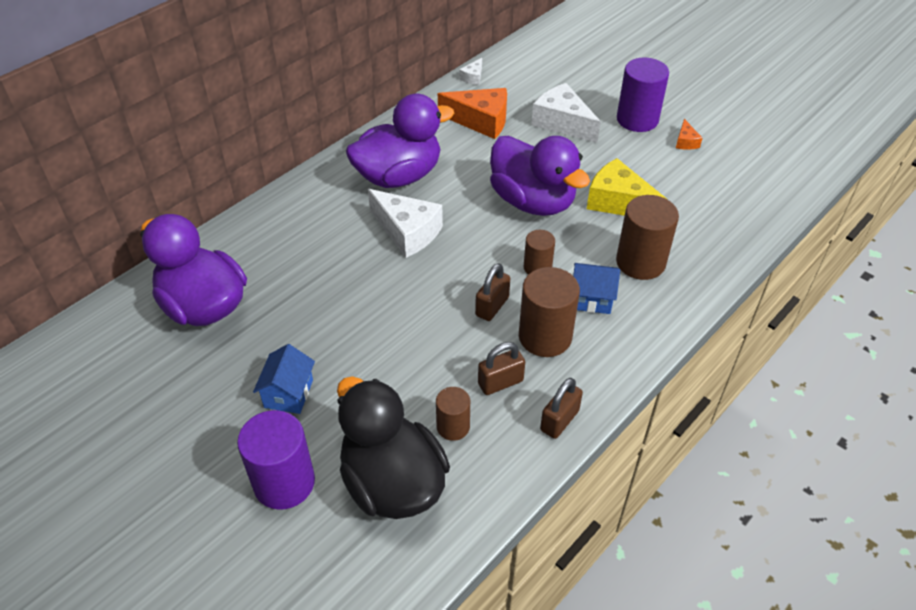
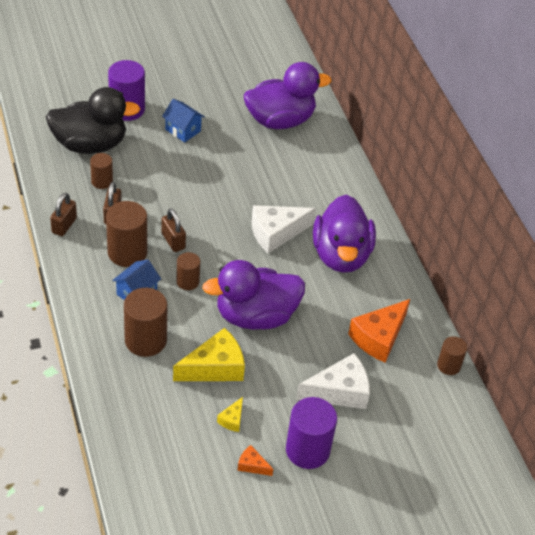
camera: 115 degrees right, 0 degrees up
(473, 77) = (448, 365): white cheese -> brown cylinder
(559, 420) = (64, 225): brown padlock -> brown padlock turned 45 degrees clockwise
(658, 169) = (232, 419): none -> yellow cheese

